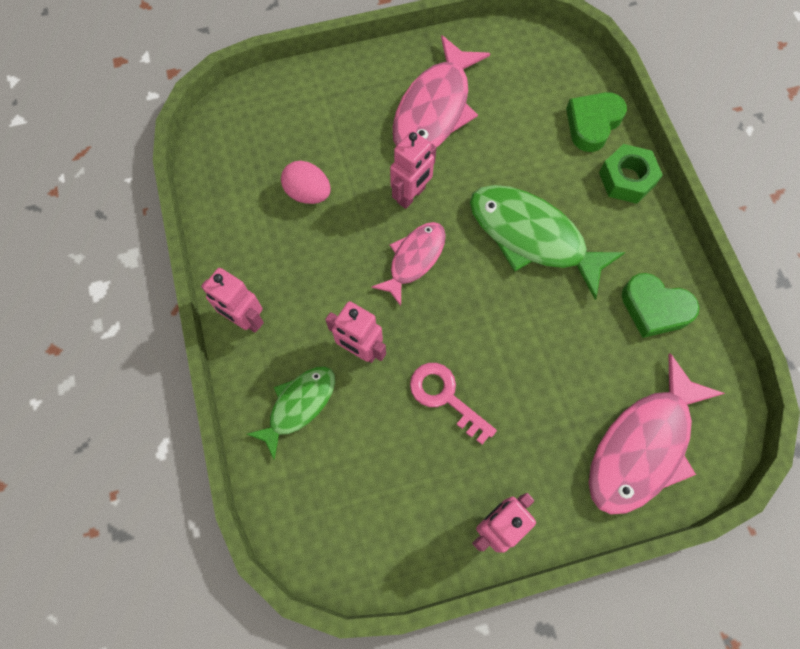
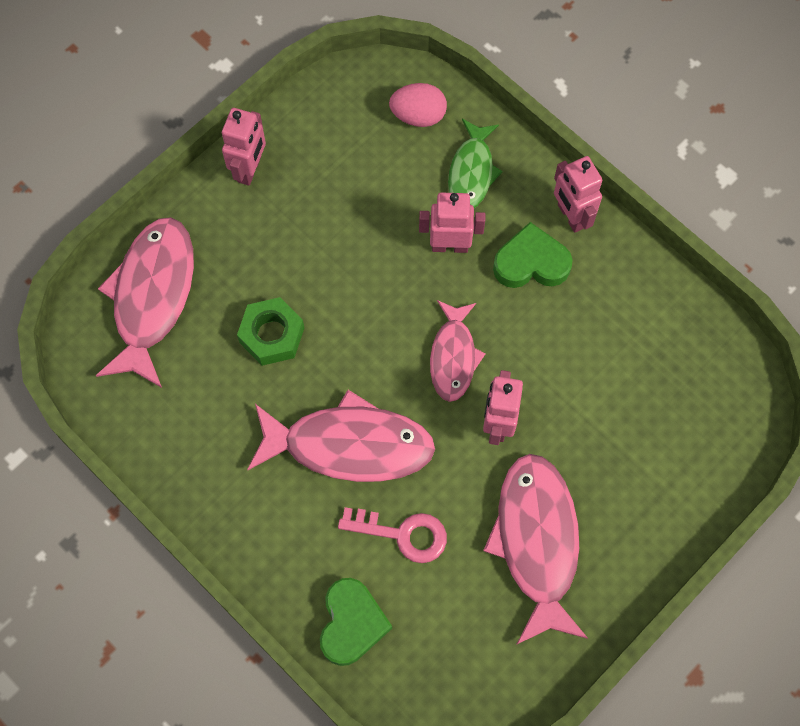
camera: 150 degrees right, 0 degrees up
(245, 319) = (570, 216): pink robot -> pink robot turned 120 degrees counterclockwise
(308, 193) = (602, 367): pink egg -> pink egg (418, 115)
(445, 397) = (349, 246): pink key -> pink key (403, 534)
(533, 237) = (349, 445): green fish -> pink fish
(626, 179) = (282, 570): green nut -> green nut (272, 335)
(654, 308) = (192, 434): green heart -> green heart (531, 263)

